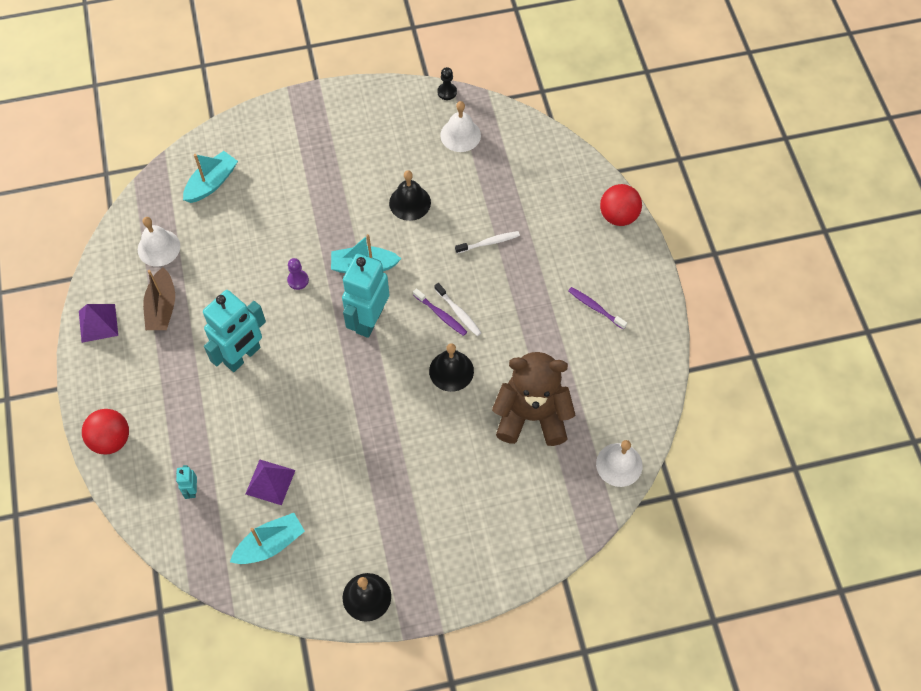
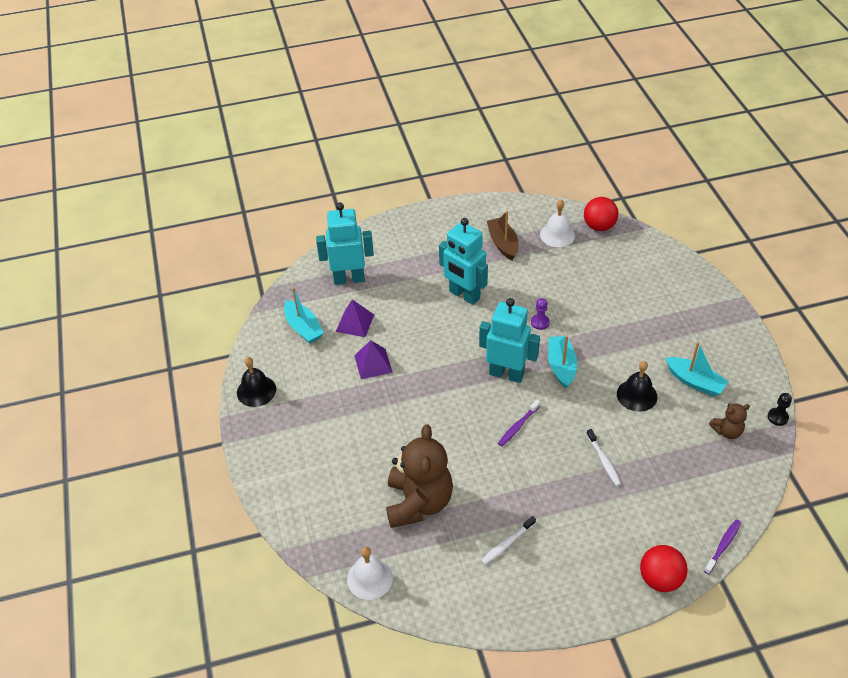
camera: 90 degrees right, 15 degrees down
(98, 323) = (485, 211): purple pyramid -> purple pyramid (373, 363)
(111, 439) = (389, 231): red ball -> red ball (599, 226)
(162, 307) = (503, 243): brown boat -> brown boat turned 75 degrees clockwise
(192, 490) = (349, 279): turquoise robot -> turquoise robot, size x2.32
(211, 183) = (626, 258): turquoise boat -> turquoise boat (695, 382)
(451, 371) = (461, 437): black bell -> none
(458, 312) = (522, 439): white toothbrush -> white toothbrush (507, 543)
(460, 135) = (727, 431): white bell -> brown teddy bear
(595, 308) = (542, 556): purple toothbrush -> purple toothbrush (723, 546)

